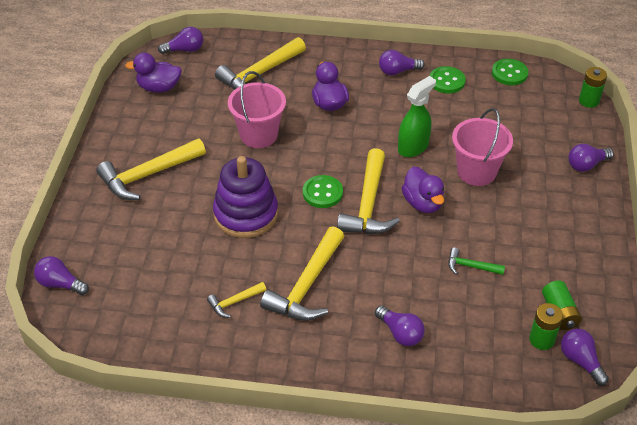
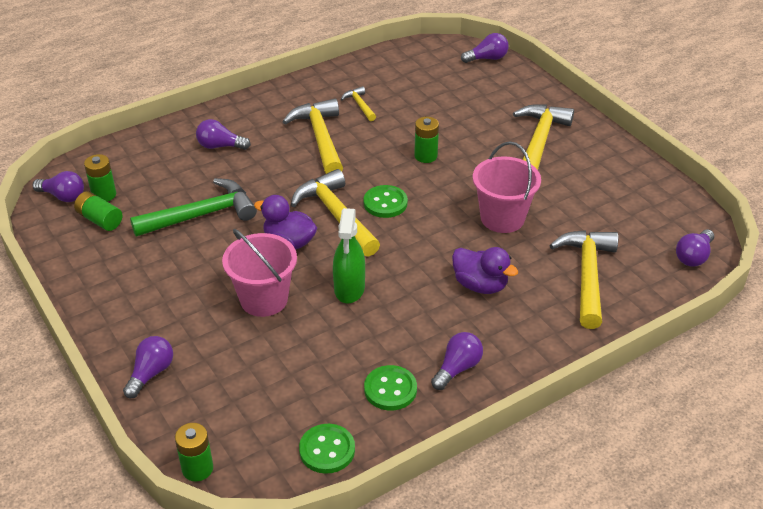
camera: 140 degrees right, 5 degrees down
(159, 87) = (650, 207): purple duck -> none
(234, 302) = (360, 105): yellow hammer -> yellow hammer turned 45 degrees counterclockwise
(246, 214) = (425, 156): purple stacking toy -> green battery
(471, 266) = (201, 215): green hammer -> green hammer, size x2.05

